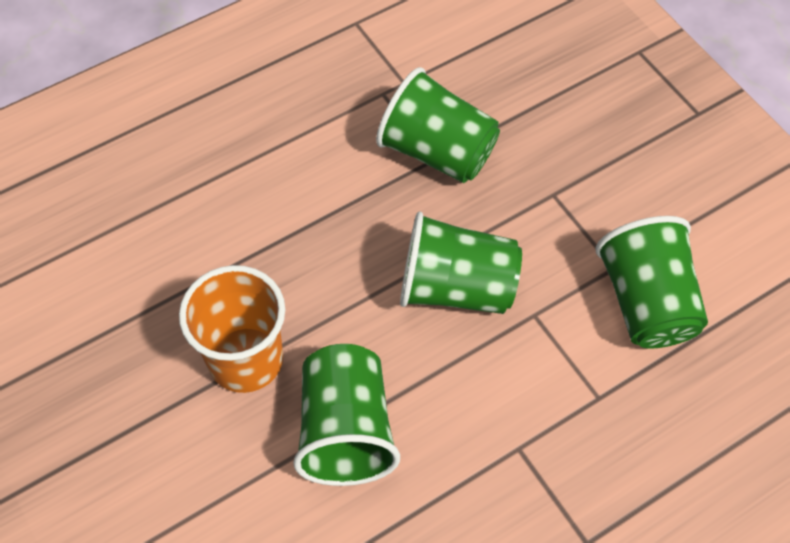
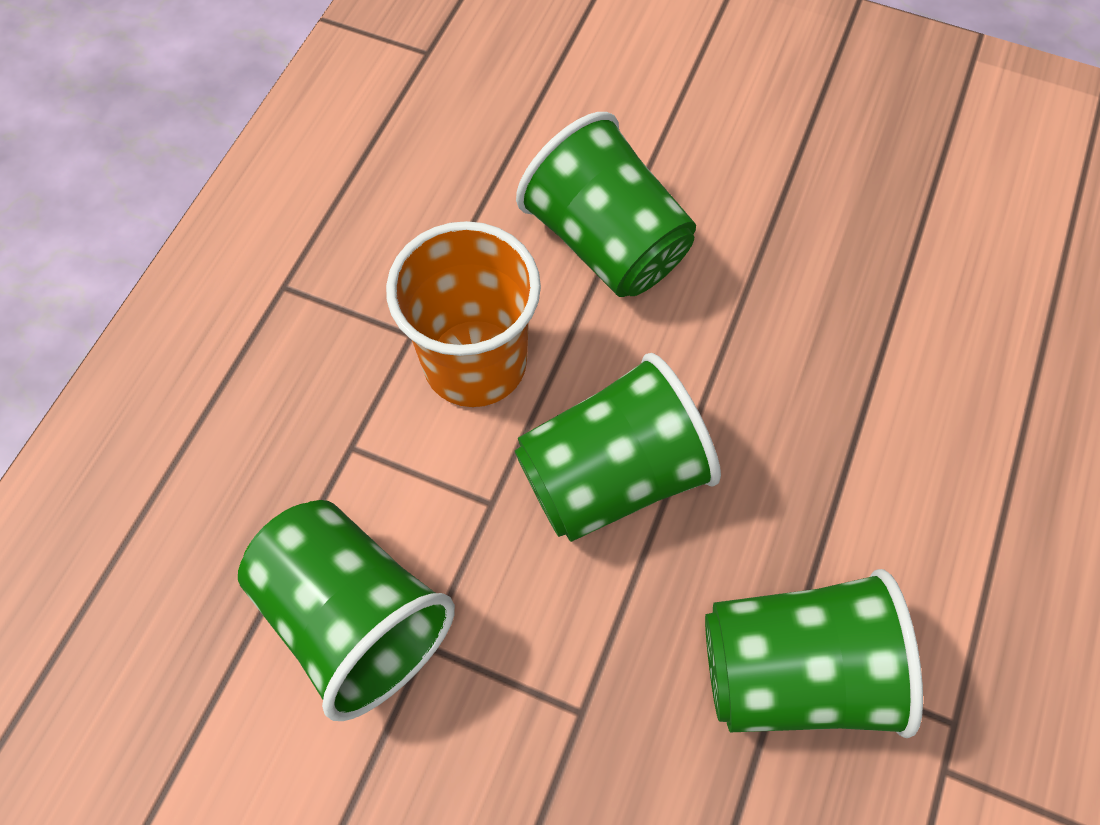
camera: 145 degrees right, 5 degrees up
(246, 359) = (770, 246): orange cup -> orange cup (475, 363)

